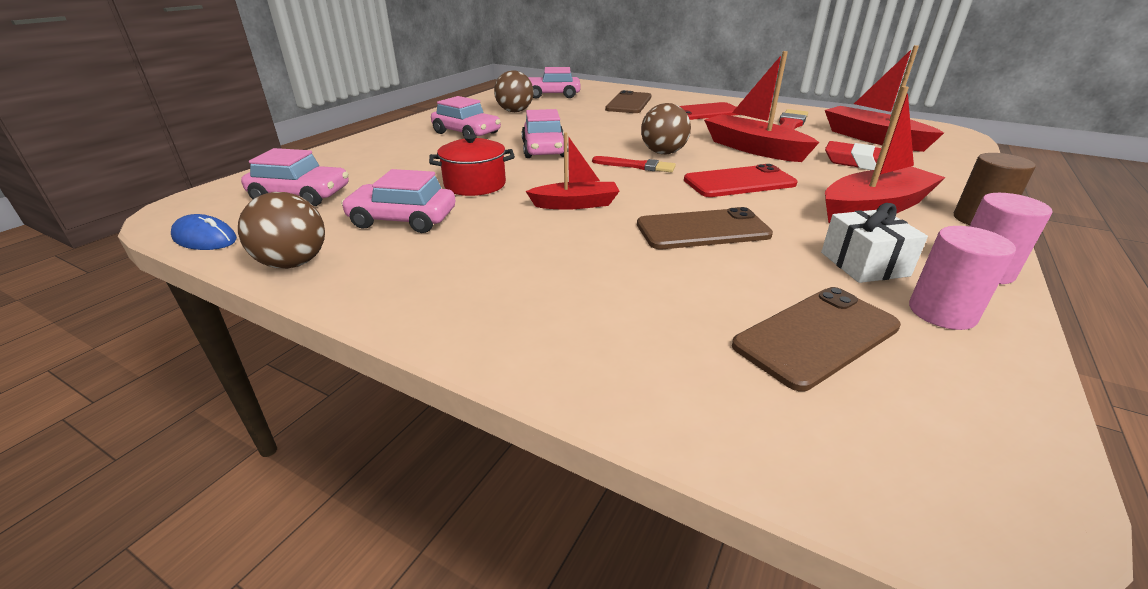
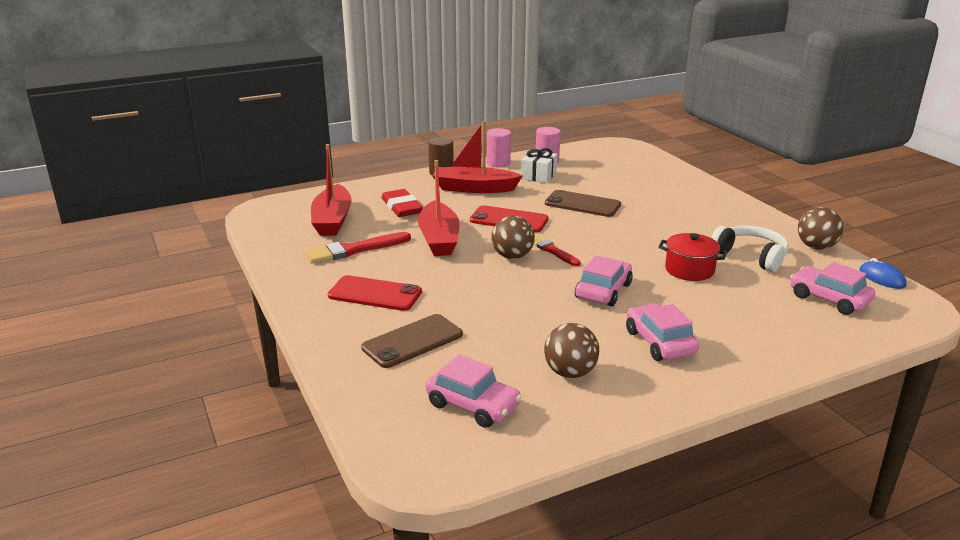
camera: 145 degrees left, 5 degrees down
(403, 219) = (750, 256): pink car -> white headphones
(575, 204) = (633, 236): red boat -> none
(816, 336) = (603, 168): brown phone -> none

